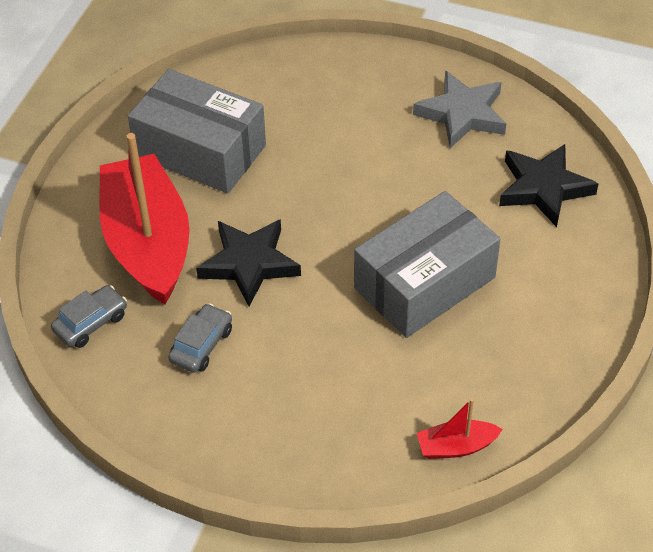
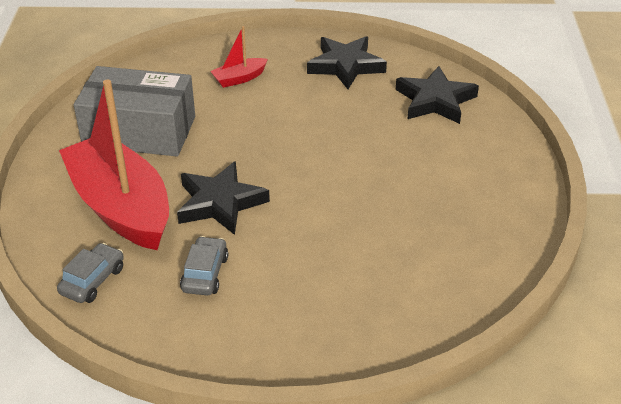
camera: 20 degrees left, 10 degrees down
(424, 283) = (376, 183): grey box -> none
(456, 446) = (467, 296): red boat -> red boat (239, 78)
(462, 114) = (345, 66): grey star -> black star

